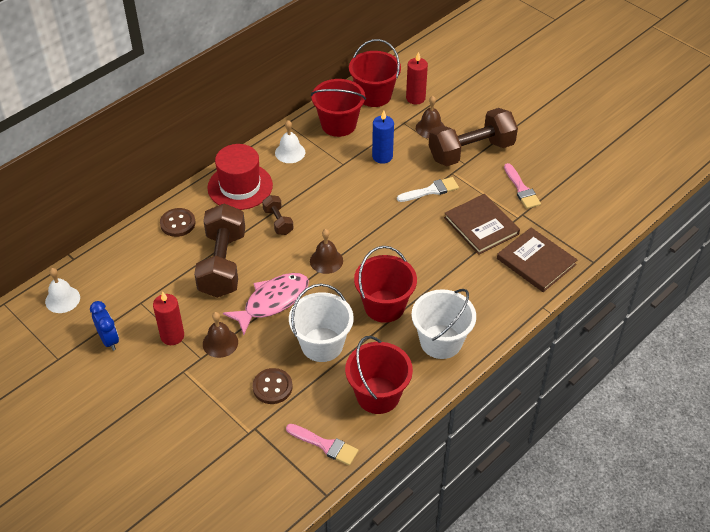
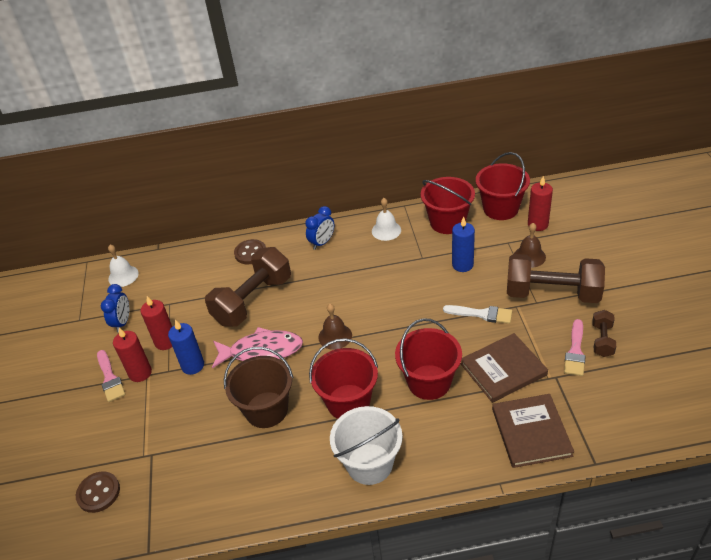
camera: 40 degrees right, 5 degrees down
(175, 373) = (140, 373): none -> red candle
(220, 343) = (193, 365): brown bell -> blue candle
(240, 186) = (322, 243): red hat -> blue clock
(272, 387) = (196, 426): brown button -> brown button (98, 493)
(278, 222) = (326, 284): brown dumbbell -> brown dumbbell (602, 340)
(322, 344) = (266, 410): white bucket -> brown bucket
(325, 445) = (188, 504): pink brush -> pink brush (110, 378)
(378, 395) = (270, 484): red bucket -> red bucket (429, 382)
(481, 226) = (503, 369): brown book -> brown book turned 60 degrees clockwise

